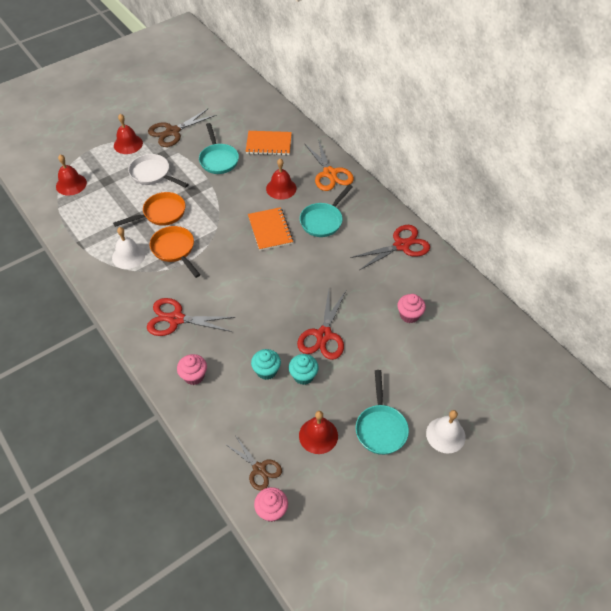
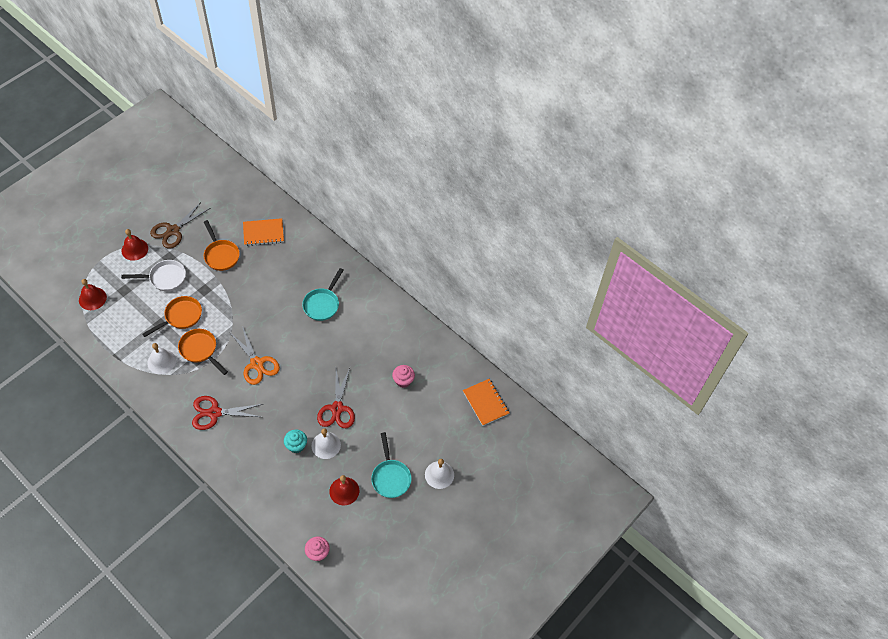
camera: 15 degrees left, 5 degrees up
(153, 174) = (165, 278): white pan -> white pan turned 150 degrees clockwise
(194, 376) = (239, 459): pink cupcake -> none
(218, 159) = (221, 255): turquoise pan -> orange pan
(259, 469) = (303, 524): brown scissors -> none
(270, 230) = (279, 319): orange notebook -> orange notebook (486, 403)
(281, 188) = (281, 277): red bell -> none
(303, 376) = (326, 445): turquoise cupcake -> white bell
(330, 173) = (322, 256): orange scissors -> orange scissors (257, 363)
(401, 245) = (391, 318): red scissors -> none

